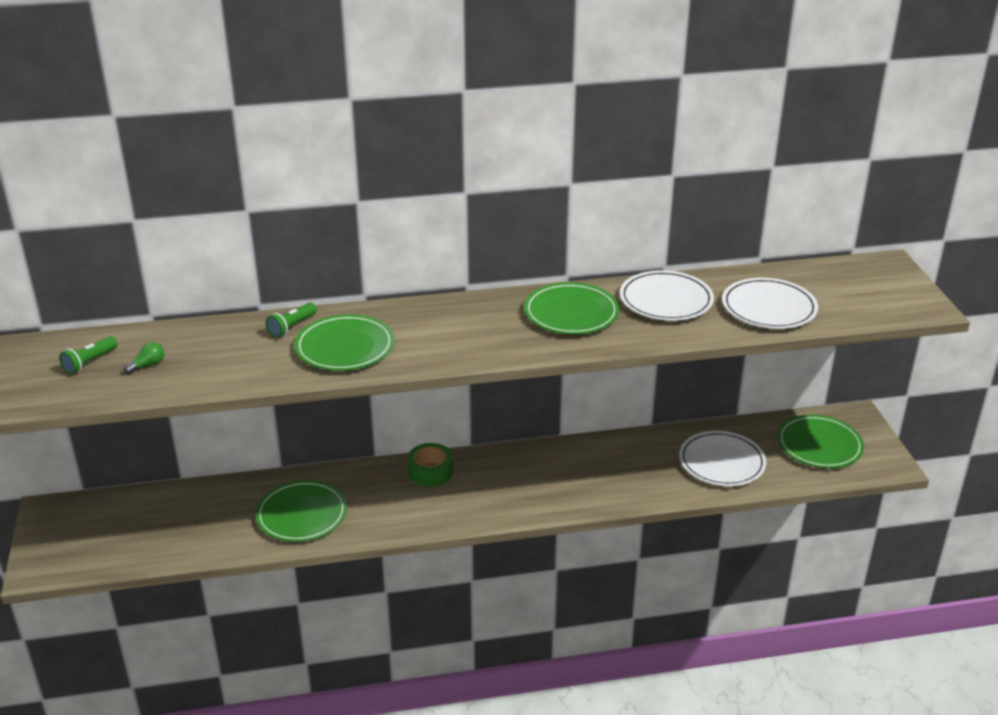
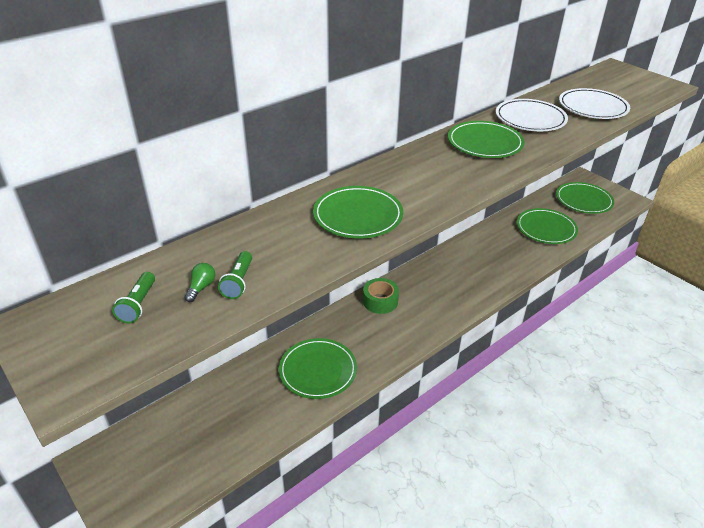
camera: 30 degrees left, 5 degrees up
(292, 327) = (295, 213): green flashlight -> green flashlight (238, 282)
(721, 462) = (546, 229): white plate -> green plate

